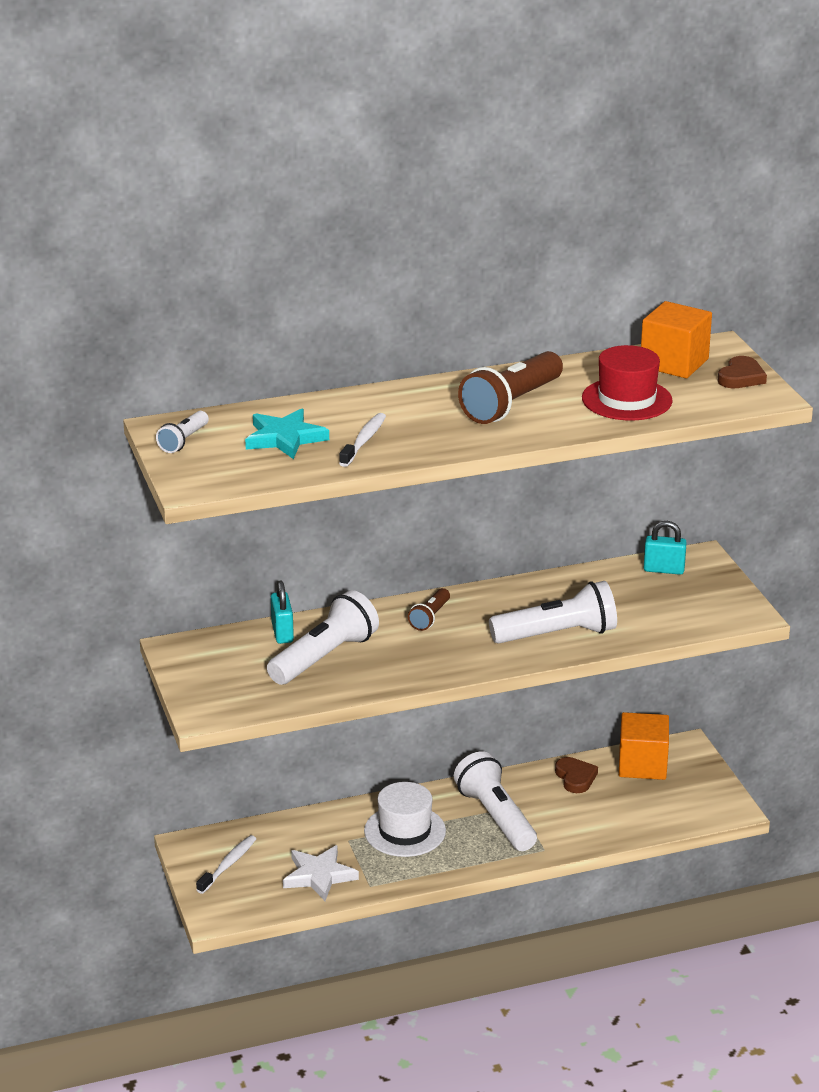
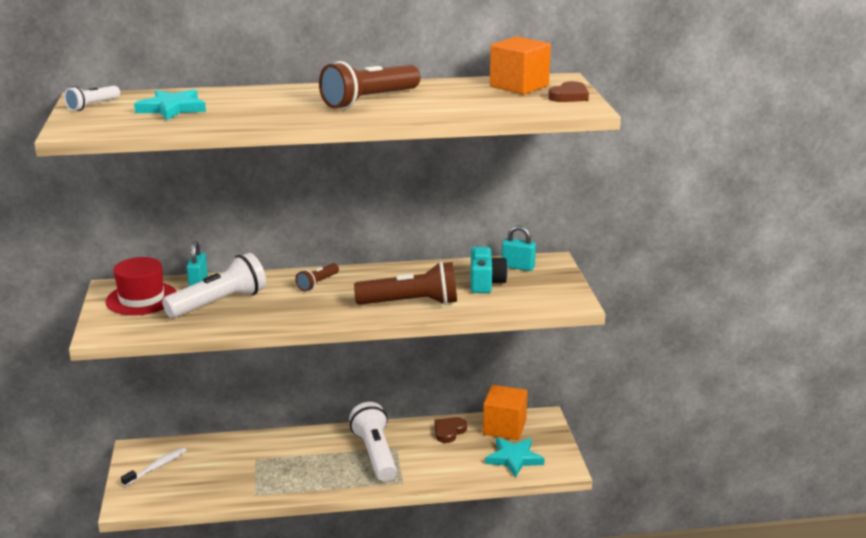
camera: 10 degrees right, 5 degrees down
(319, 876) = (220, 483): white star -> none
(364, 441) = (233, 113): white toothbrush -> none
(405, 831) = (301, 457): white hat -> none
(557, 634) = (411, 303): white flashlight -> brown flashlight
(575, 778) = (449, 431): brown heart -> brown heart turned 135 degrees counterclockwise
(627, 399) = (465, 103): red hat -> red hat (141, 299)
(634, 596) = (485, 282): none -> turquoise camera
(668, 804) = (514, 459): none -> turquoise star

